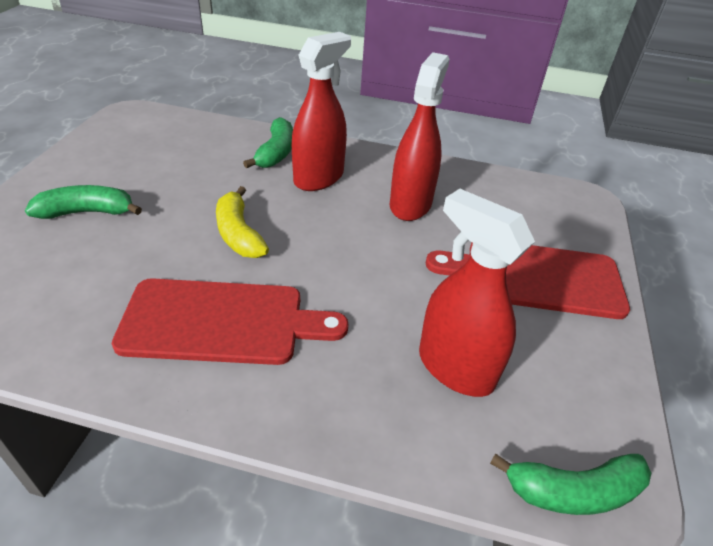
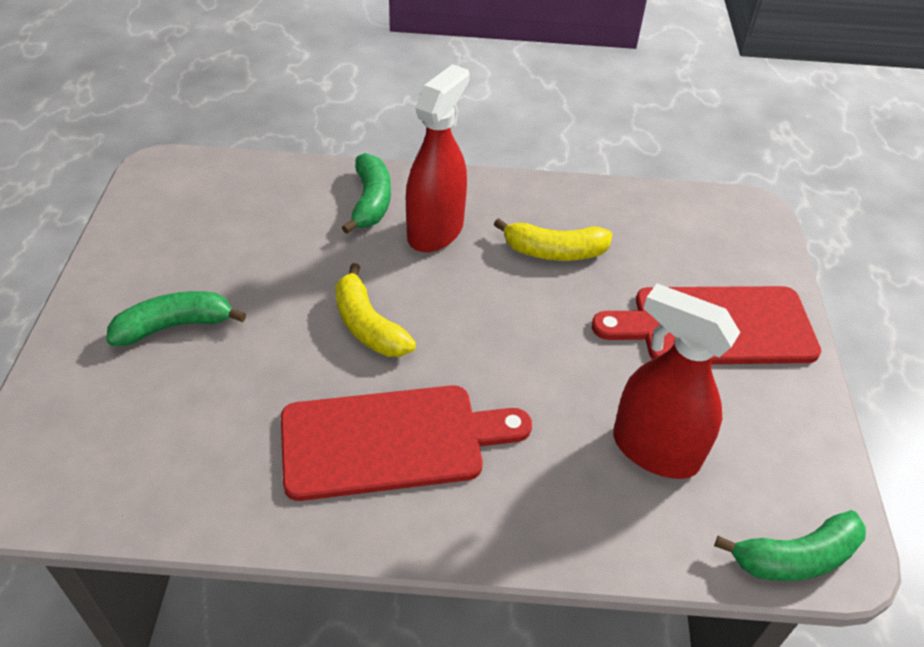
camera: 10 degrees left, 5 degrees up
(410, 204) = (554, 251): red spray bottle -> yellow banana

